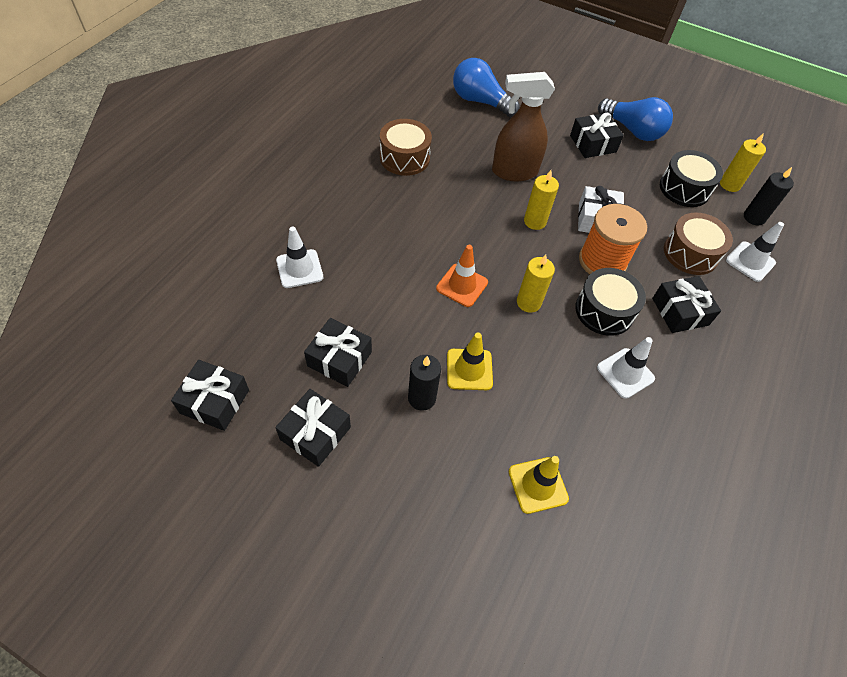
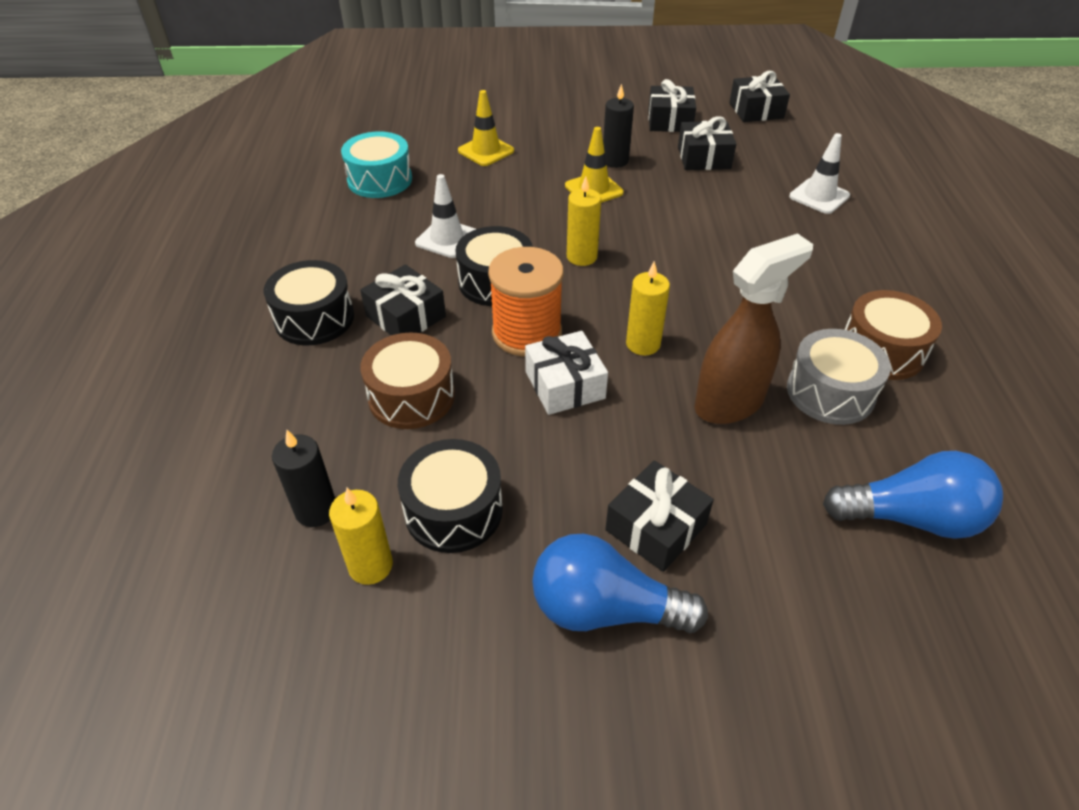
camera: 155 degrees right, 10 degrees down
(457, 153) = (830, 392): none -> grey drum
(462, 285) = (661, 244): orange traffic cone -> none
(665, 492) = (380, 180): none -> turquoise drum
(747, 341) = (314, 318): none -> black drum
(750, 261) = (317, 423): white traffic cone -> none

